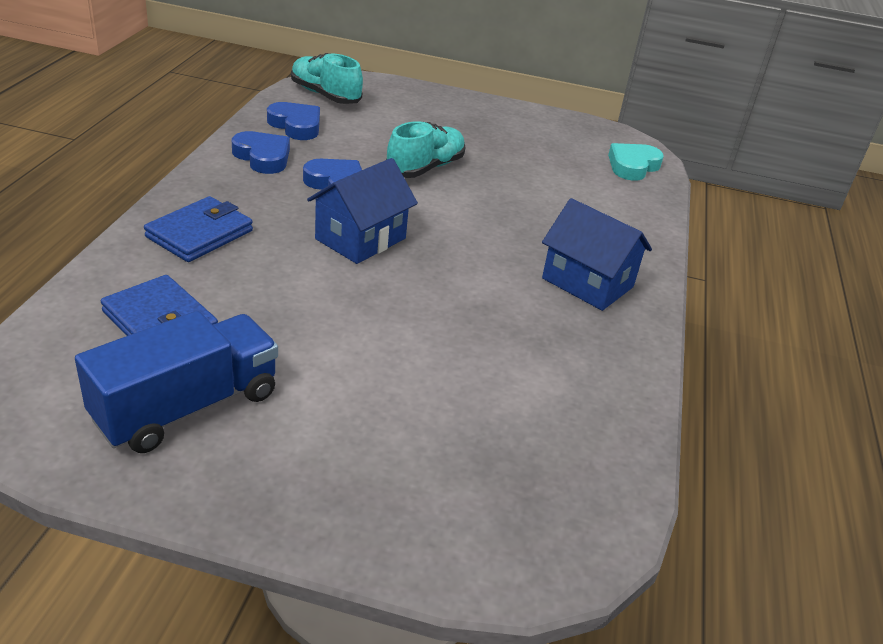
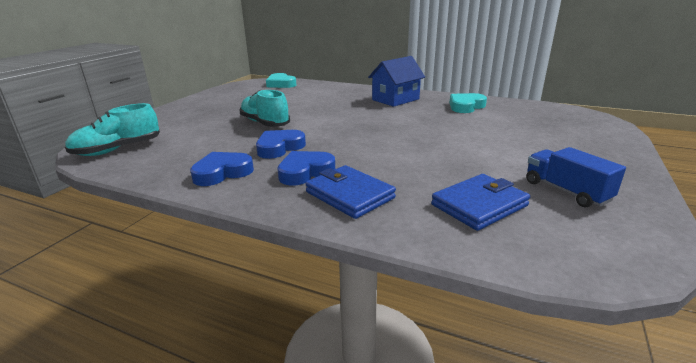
camera: 75 degrees left, 10 degrees down
(187, 407) = (566, 191): blue truck -> blue truck, size x0.66
(296, 125) = (169, 160): blue heart -> blue heart (305, 172)
(360, 239) = (356, 142): blue house -> none
(572, 366) = (466, 106): none -> turquoise heart

